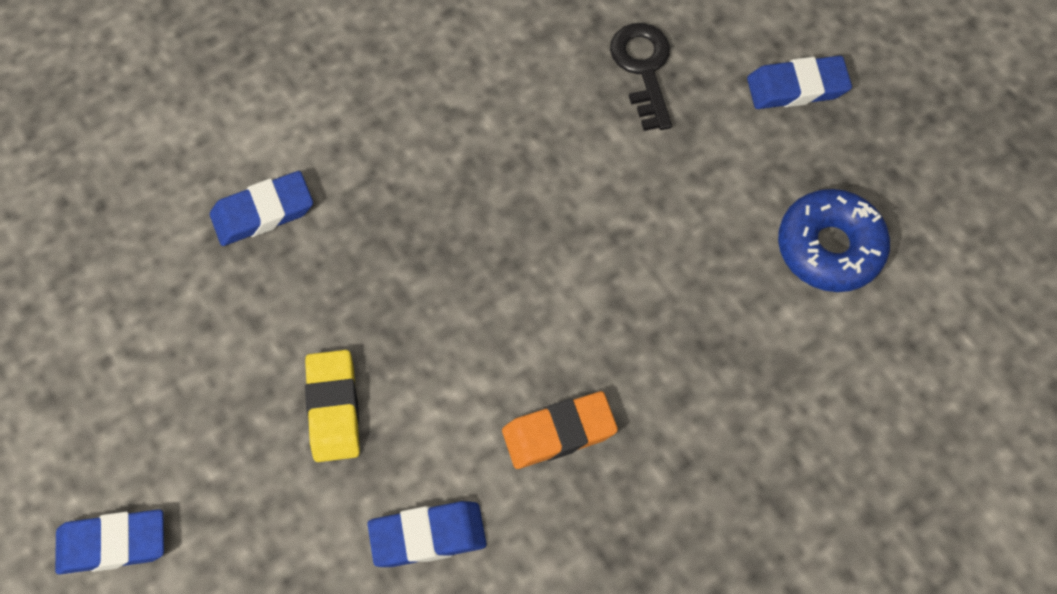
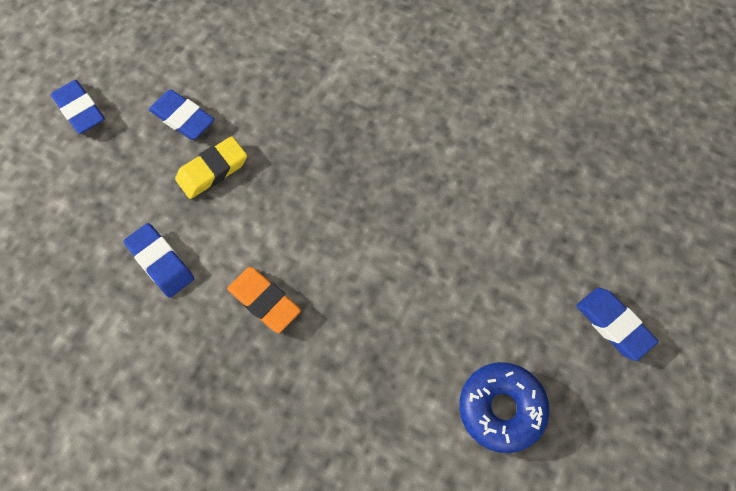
camera: 60 degrees right, 0 degrees up
(263, 212) = (312, 69): blue eraser -> blue eraser (182, 118)
(643, 68) = (554, 219): black key -> none

